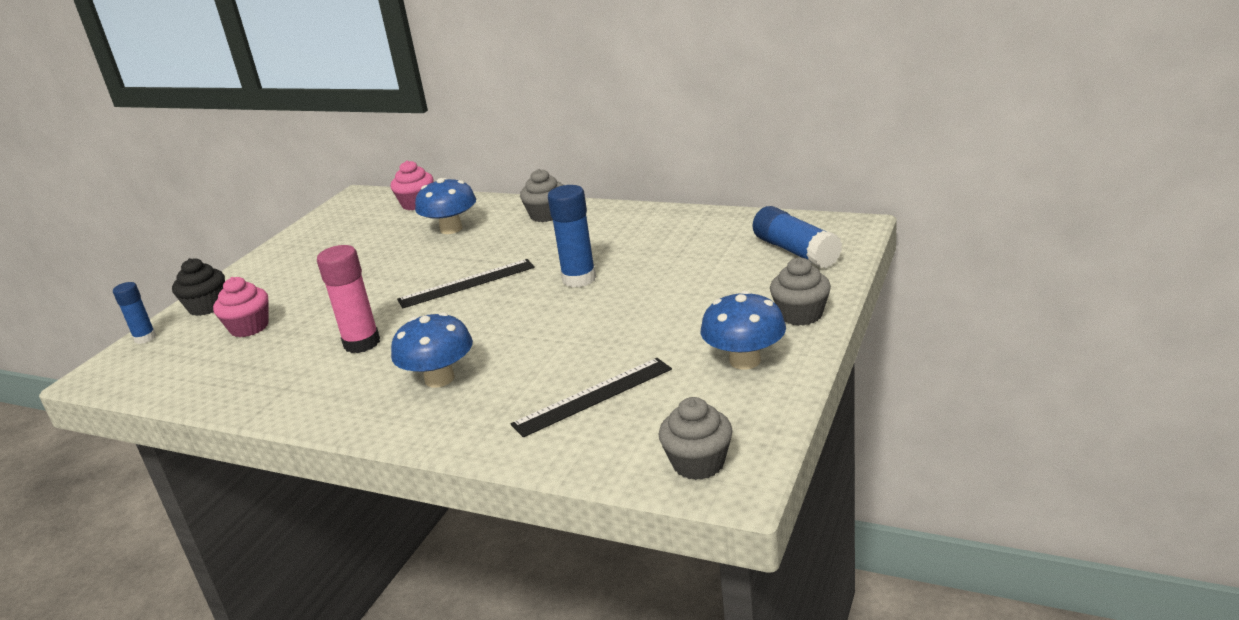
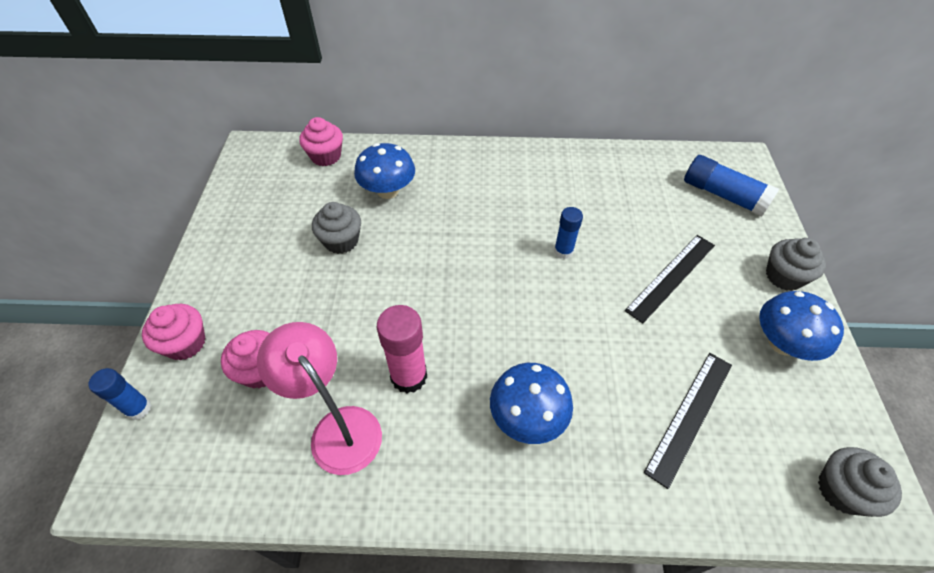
camera: 25 degrees left, 25 degrees up
(207, 307) = (185, 343): black cupcake -> pink cupcake
(278, 365) = (338, 427): none -> pink lamp
(467, 283) = (458, 270): black ruler -> black ruler (671, 277)
(546, 215) = (470, 164): grey cupcake -> grey cupcake (341, 241)
(579, 279) = (563, 251): blue glue stick -> blue glue stick, size x0.62

